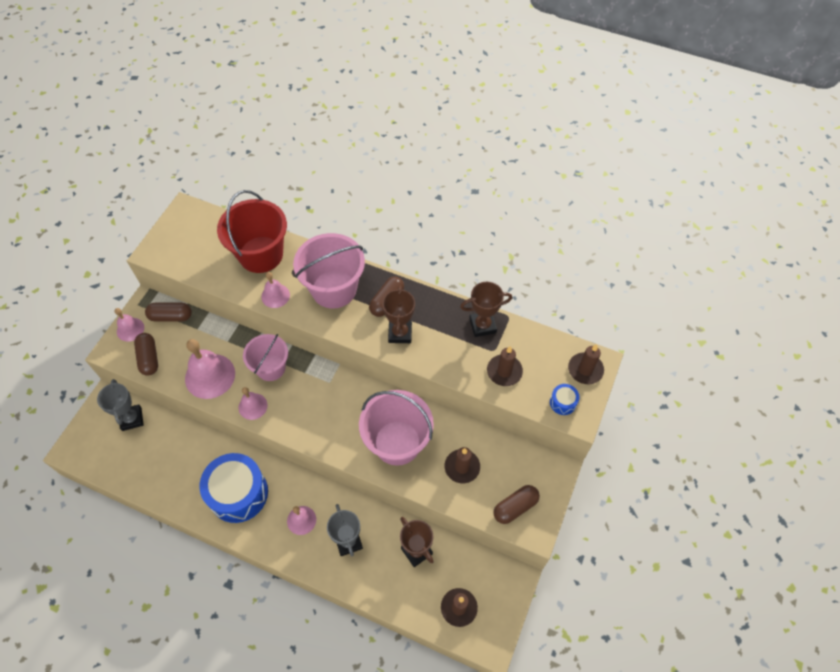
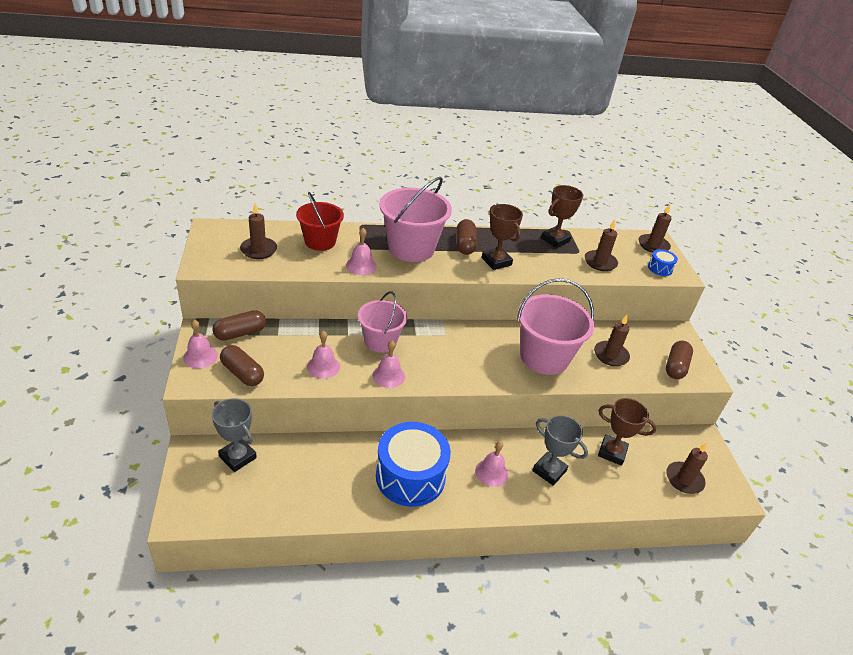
camera: 35 degrees left, 20 degrees down
(205, 248) = (258, 250): none -> brown candle
(210, 376) = (323, 366): pink bell -> pink bell, size x0.57
(261, 254) = (320, 242): red bucket -> red bucket, size x0.65

